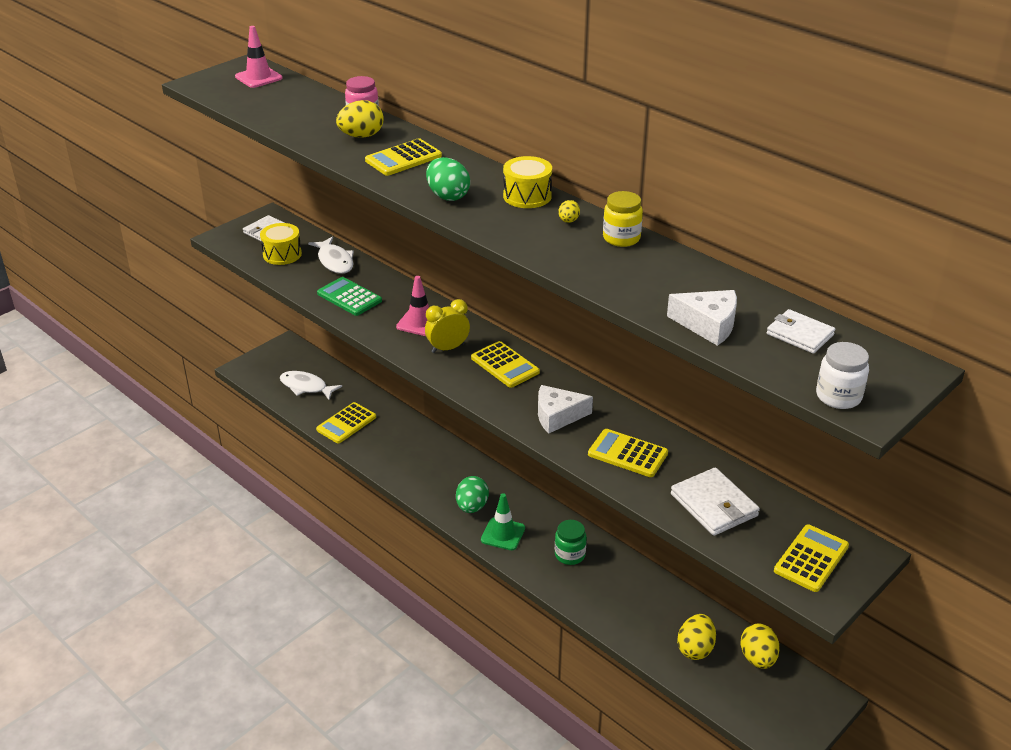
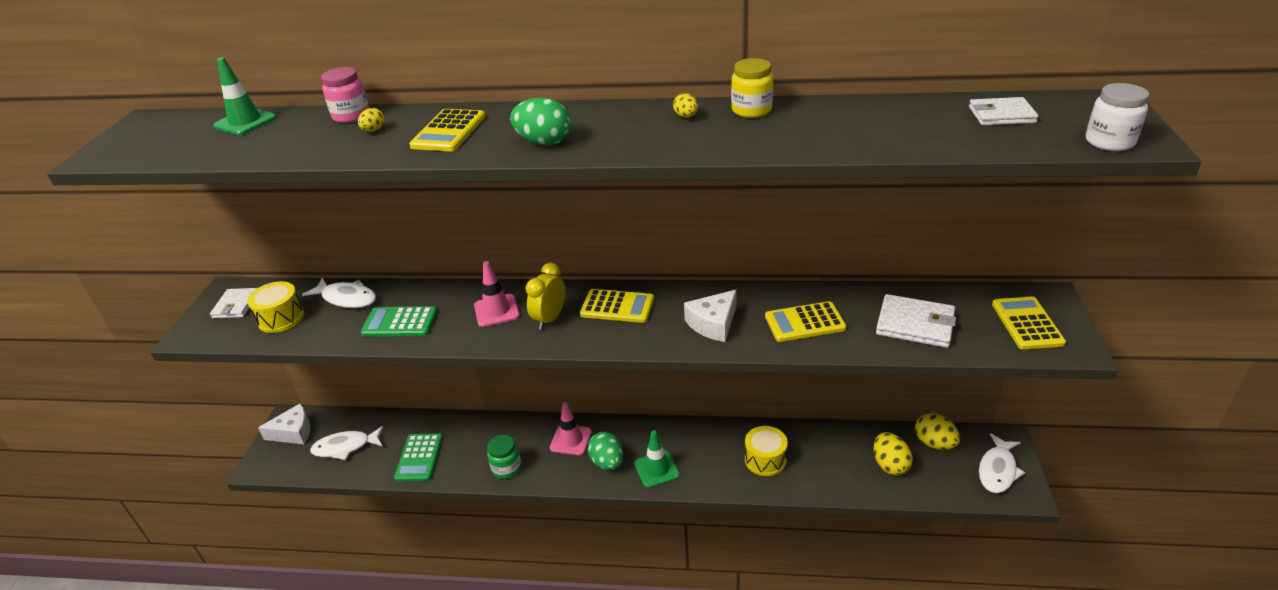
camera: 35 degrees left, 0 degrees up
(258, 77) = (175, 126): pink traffic cone -> pink traffic cone (571, 440)
(299, 93) = (245, 122): none -> green traffic cone
(346, 423) = (419, 457): yellow calculator -> green calculator
(361, 136) = (374, 130): yellow egg -> yellow egg, size x0.52
(527, 196) = (618, 113): yellow drum -> yellow drum (765, 460)
(570, 555) = (725, 452): green jar -> green jar (506, 468)
(708, 325) = (931, 139): white cheese -> white cheese (293, 432)
(788, 713) = (997, 470): none -> white fish

